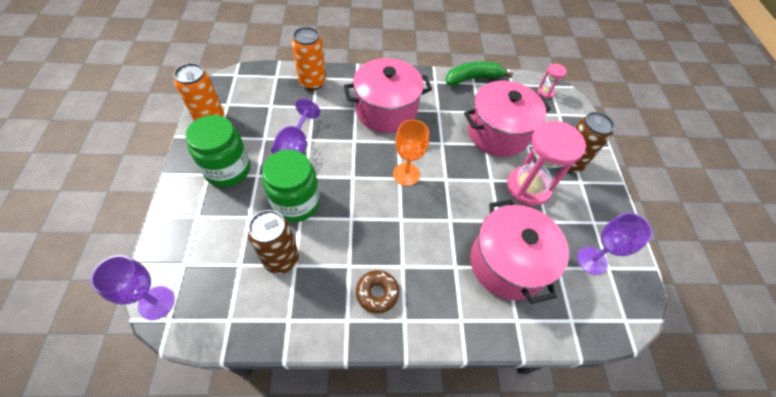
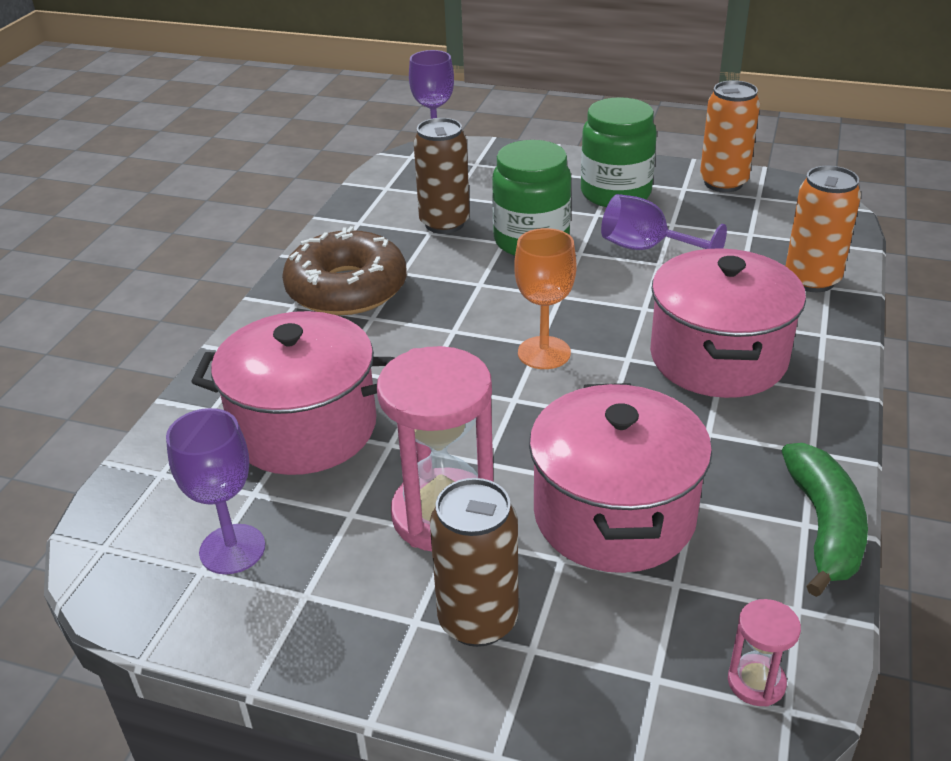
camera: 115 degrees right, 20 degrees down
(377, 293) = (347, 289): brown donut -> brown donut, size x1.92

